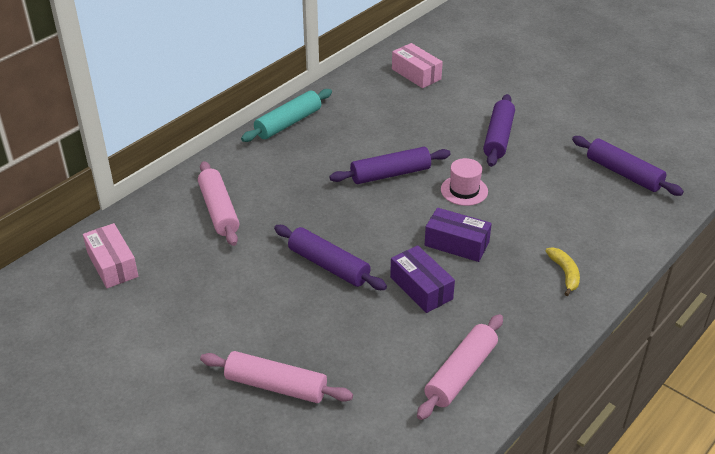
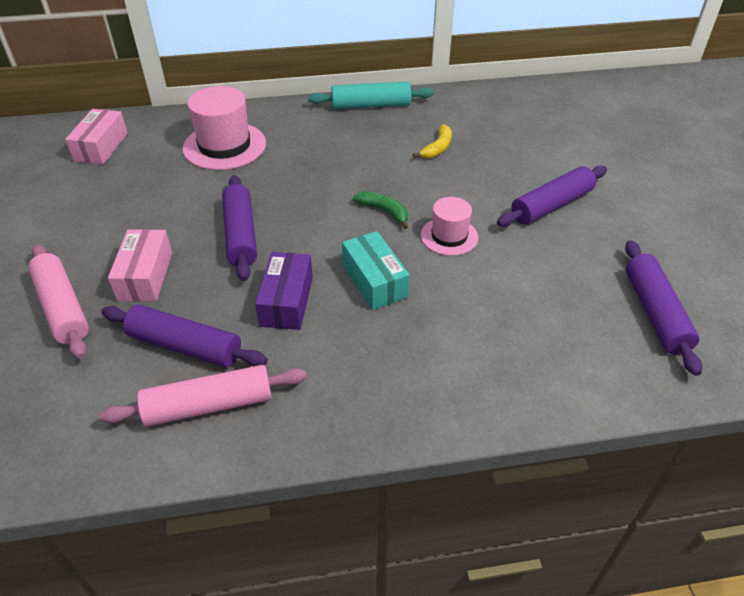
camera: 40 degrees right, 5 degrees up
(219, 210) = (224, 146): pink rolling pin -> pink hat
(390, 174) = (399, 187): purple rolling pin -> purple rolling pin (185, 346)
(403, 196) = (384, 211): none -> green banana
(416, 74) = (541, 114): pink box -> pink box (145, 276)
(456, 244) = (374, 281): purple box -> turquoise box
(565, 273) = (445, 377): yellow banana -> yellow banana (437, 148)

